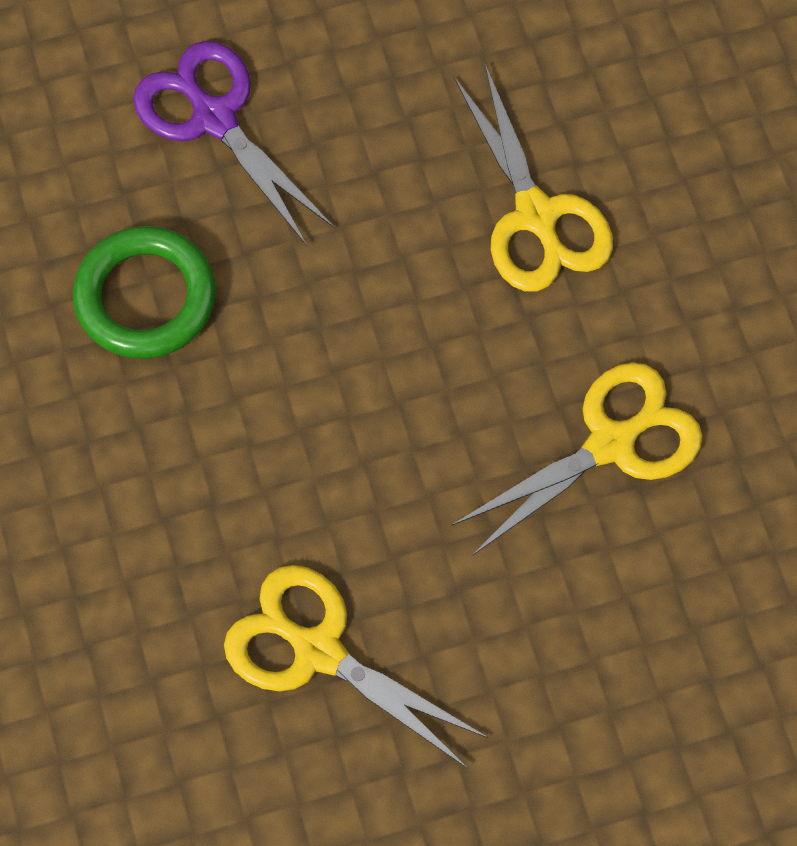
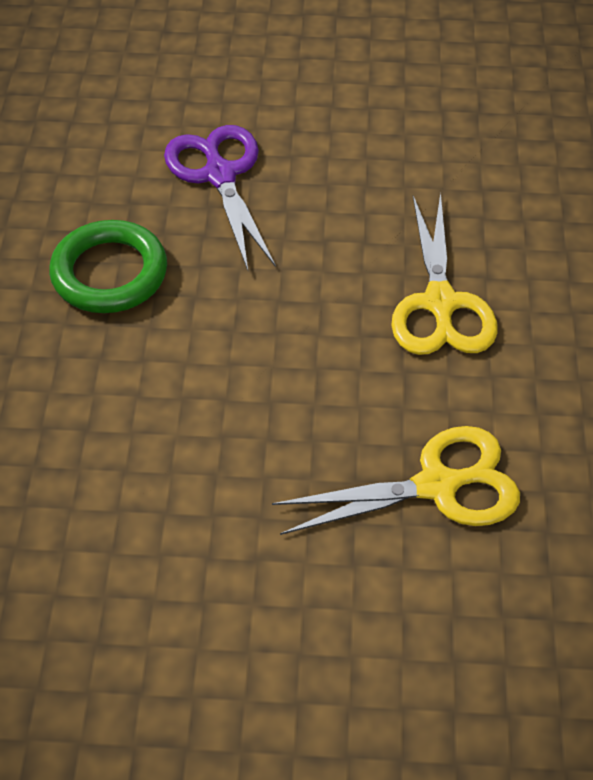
camera: 20 degrees right, 15 degrees down
(318, 651) = (115, 568): yellow scissors -> none

